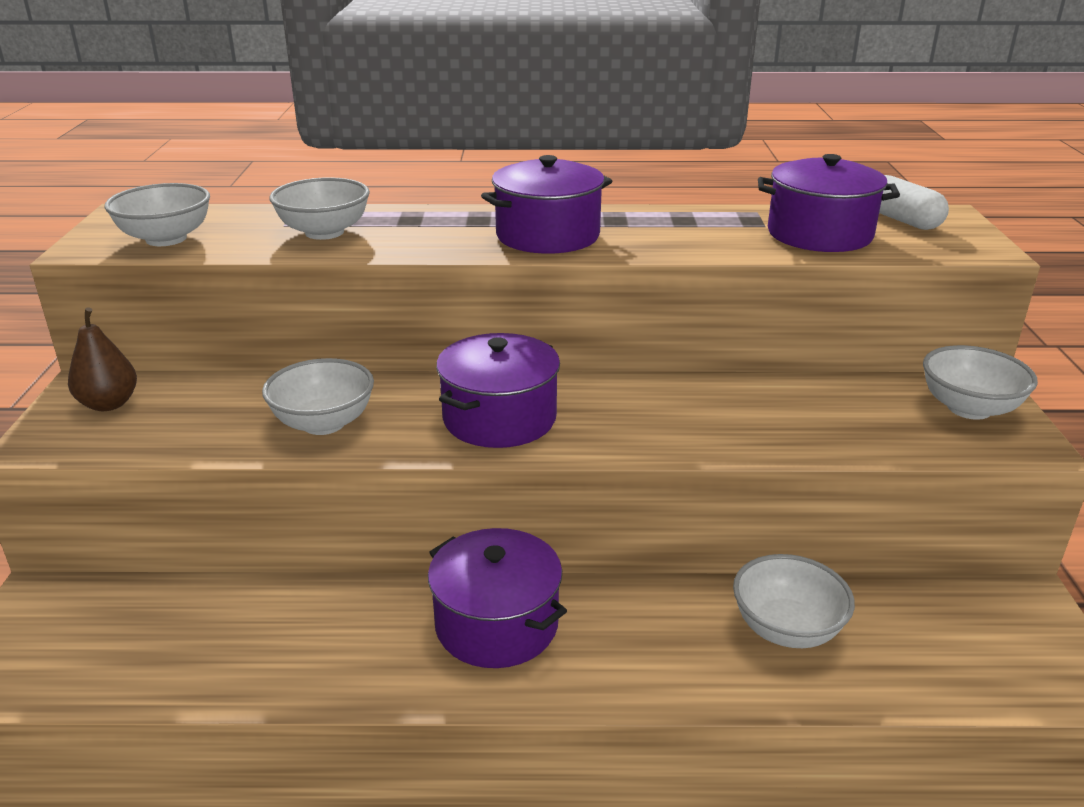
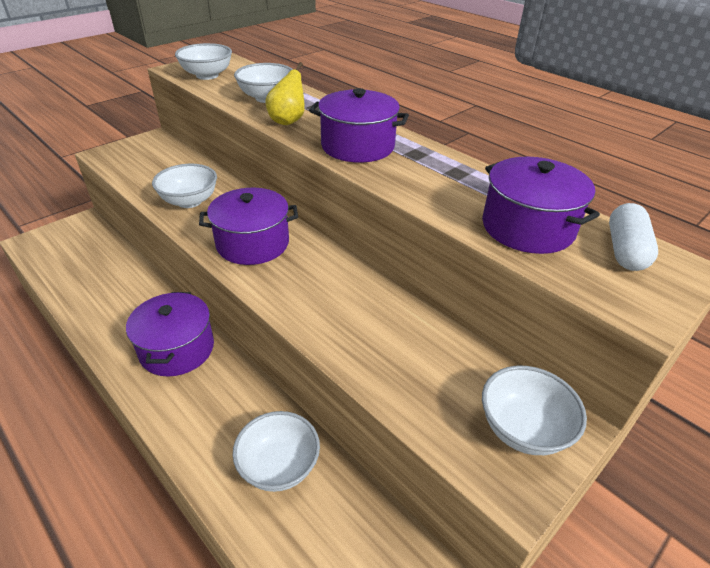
camera: 45 degrees right, 10 degrees up
(109, 404) = (147, 150): brown pear -> none
(414, 243) = (288, 121): none -> yellow pear

